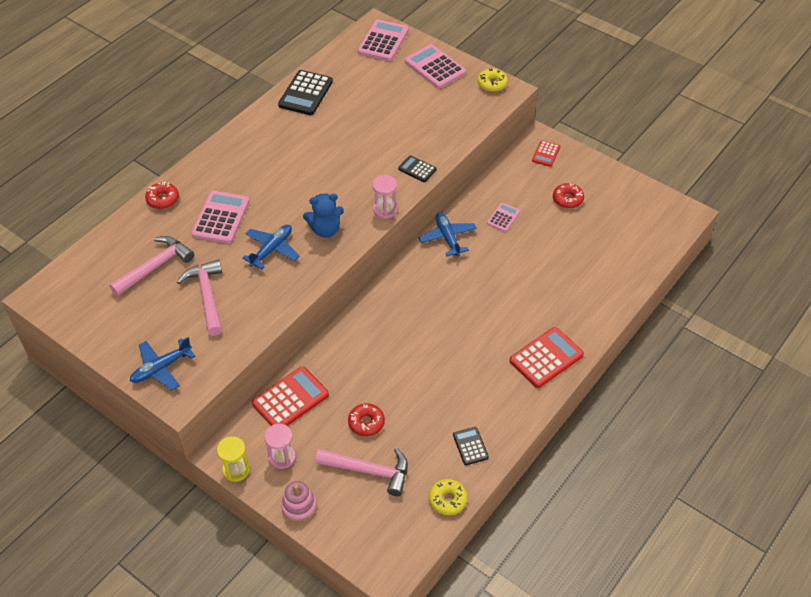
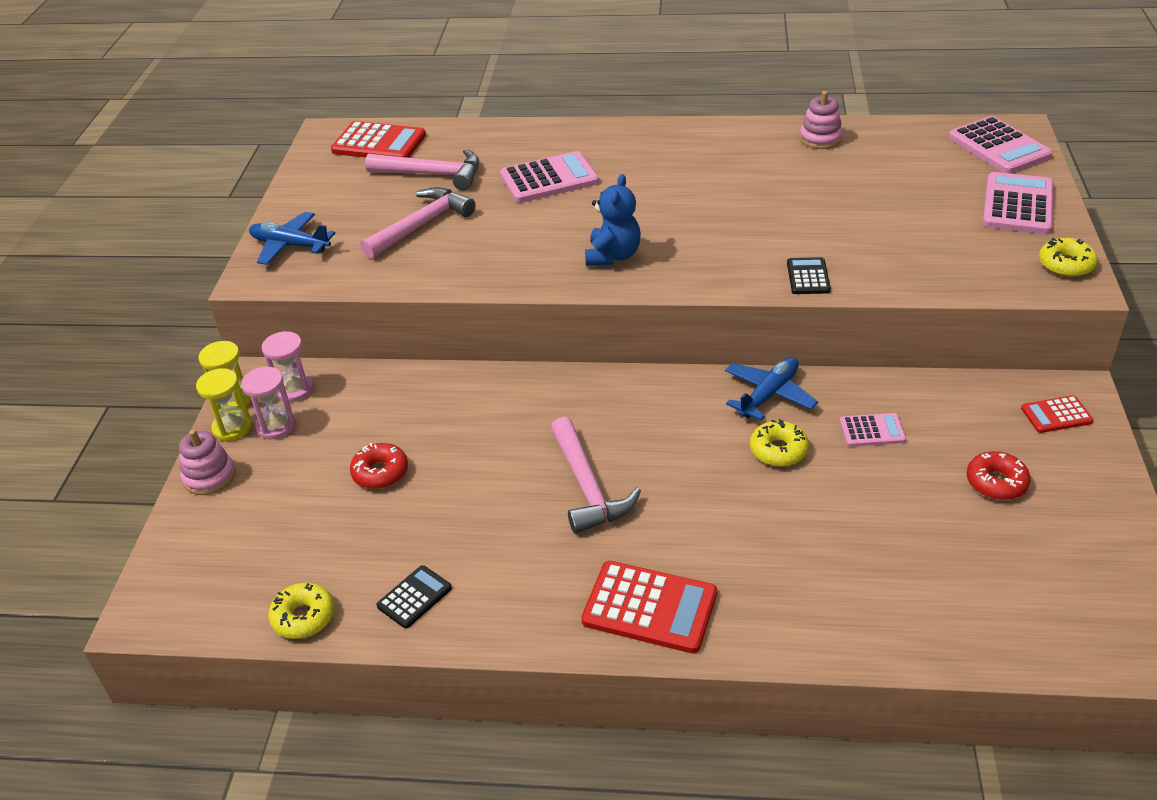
camera: 60 degrees right, 10 degrees down
(163, 199) = (535, 133): red donut -> none
(263, 479) = (232, 427): none -> yellow hourglass
(272, 250) = (537, 234): blue plane -> none
(290, 399) = (369, 390): red calculator -> red calculator (379, 143)
(305, 93) = (820, 139): black calculator -> pink stacking toy
(325, 230) = (613, 256): blue teddy bear -> blue teddy bear turned 120 degrees counterclockwise
(369, 471) = (303, 513): pink hammer -> pink hammer (587, 487)
(383, 41) = (998, 147): pink calculator -> pink calculator turned 75 degrees clockwise
(385, 210) = (702, 285): pink hourglass -> pink hourglass (294, 389)
(487, 257) = (778, 450): none -> yellow donut

